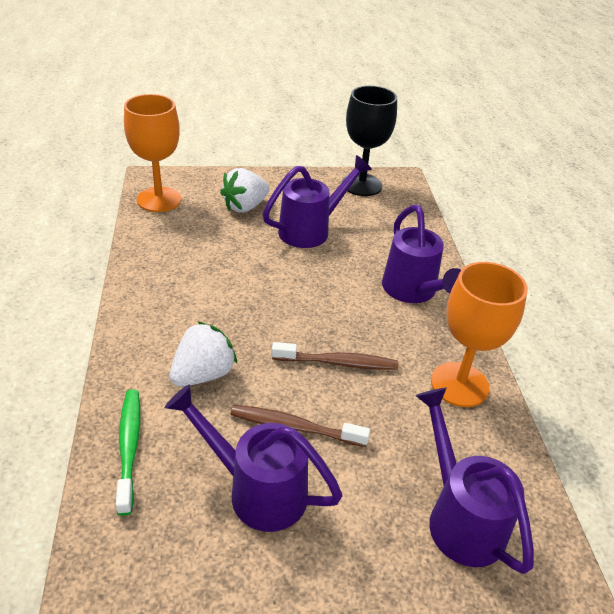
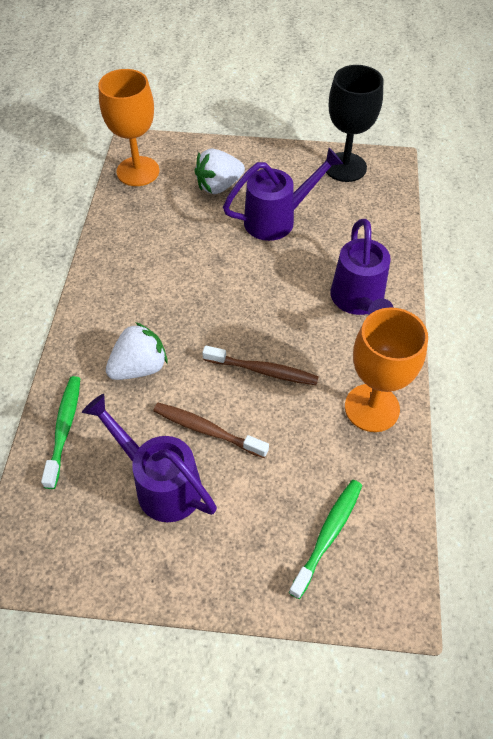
camera: 15 degrees right, 15 degrees up
(459, 516) = (328, 535): purple watering can -> green toothbrush

